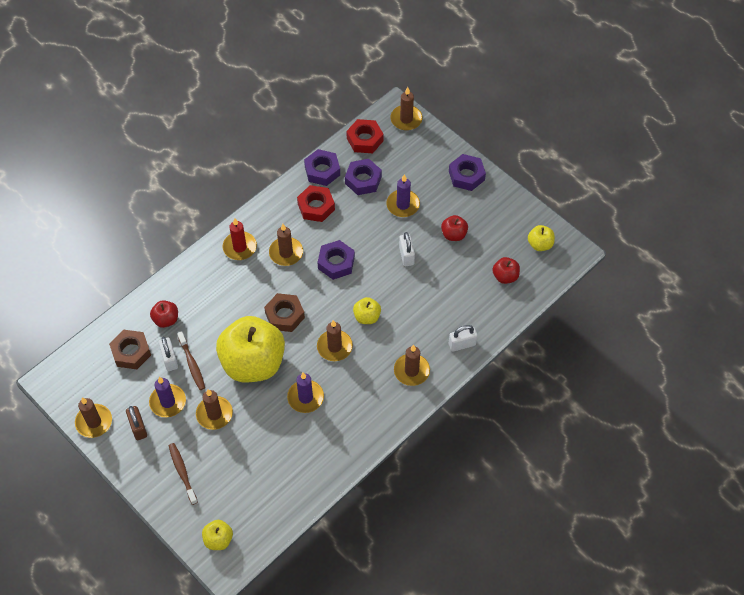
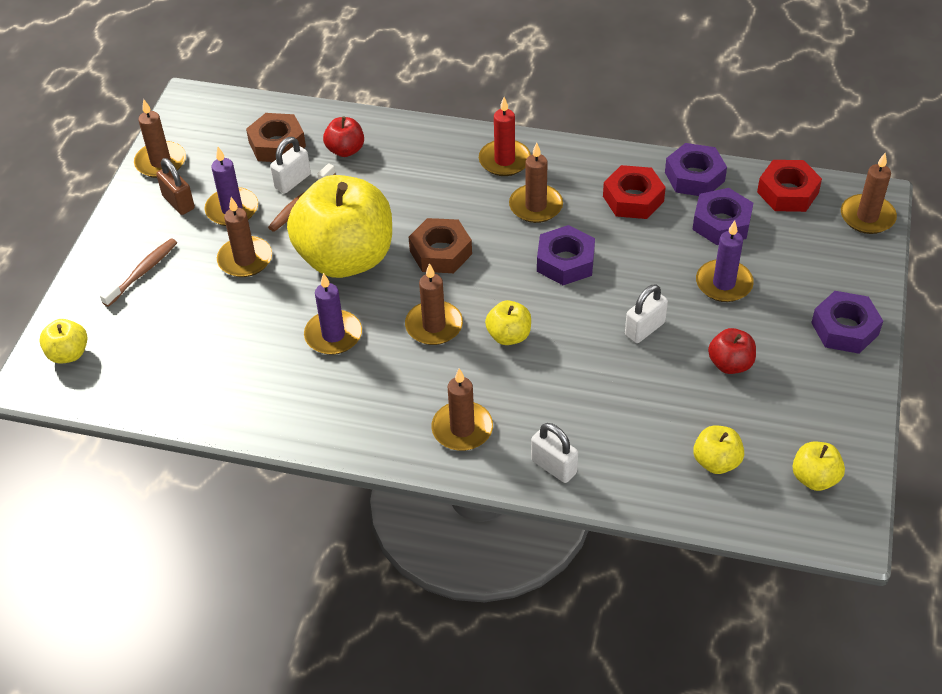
camera: 60 degrees right, 10 degrees down
(138, 428) = (178, 202): brown padlock -> brown padlock turned 75 degrees counterclockwise
(505, 276) = (716, 462): red apple -> yellow apple

